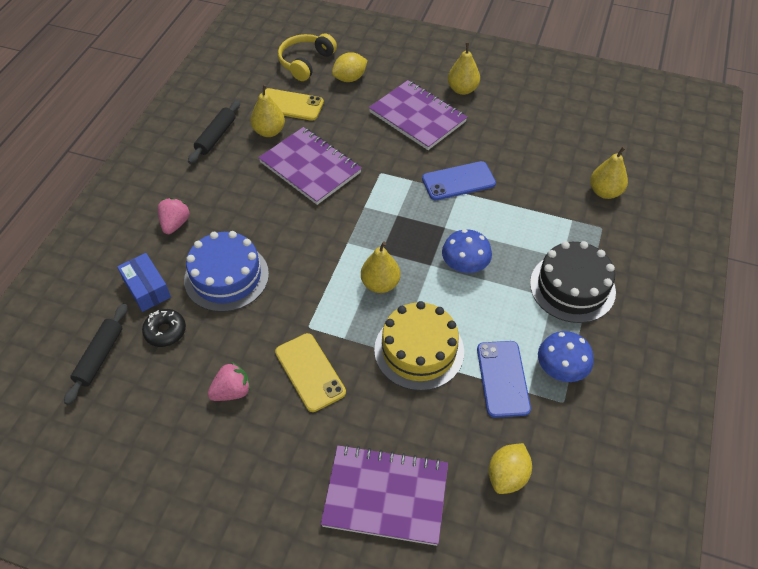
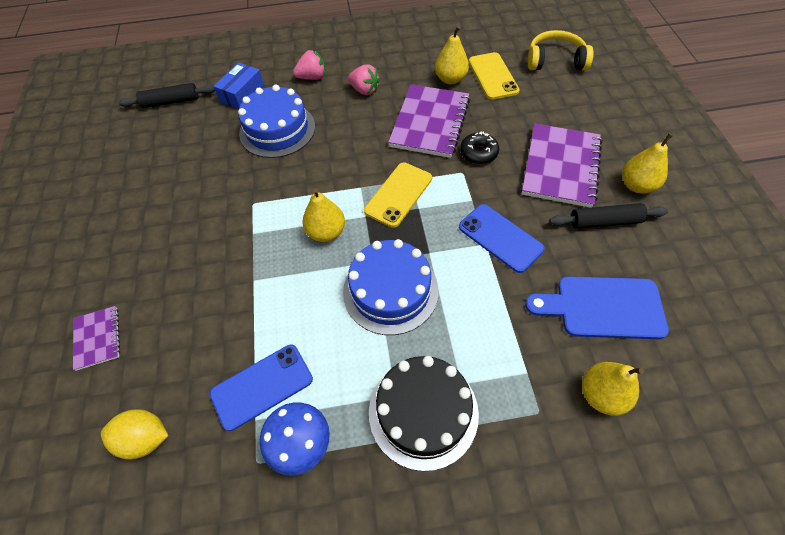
camera: 65 degrees right, 5 degrees up
(165, 331) = (208, 122): black donut -> black donut (478, 153)
(216, 136) = (419, 54): black rolling pin -> black rolling pin (605, 221)
(232, 391) = (168, 186): pink strawberry -> pink strawberry (364, 90)
(310, 372) = (206, 226): yellow phone -> yellow phone (398, 194)
(350, 78) = (564, 97): yellow lemon -> none
(385, 496) = (97, 338): purple notebook -> purple notebook, size x0.52
(419, 350) = (264, 296): yellow cake -> none
(465, 265) = (390, 291): blue mushroom -> blue cake
(546, 159) = (603, 307): none -> blue cutting board

